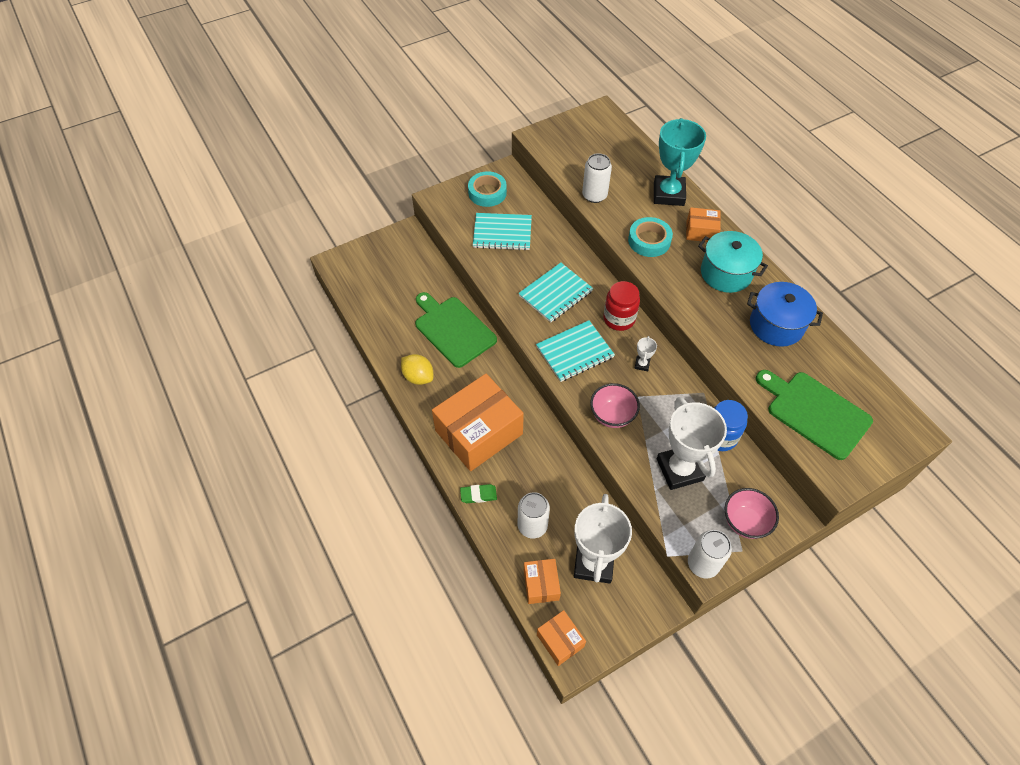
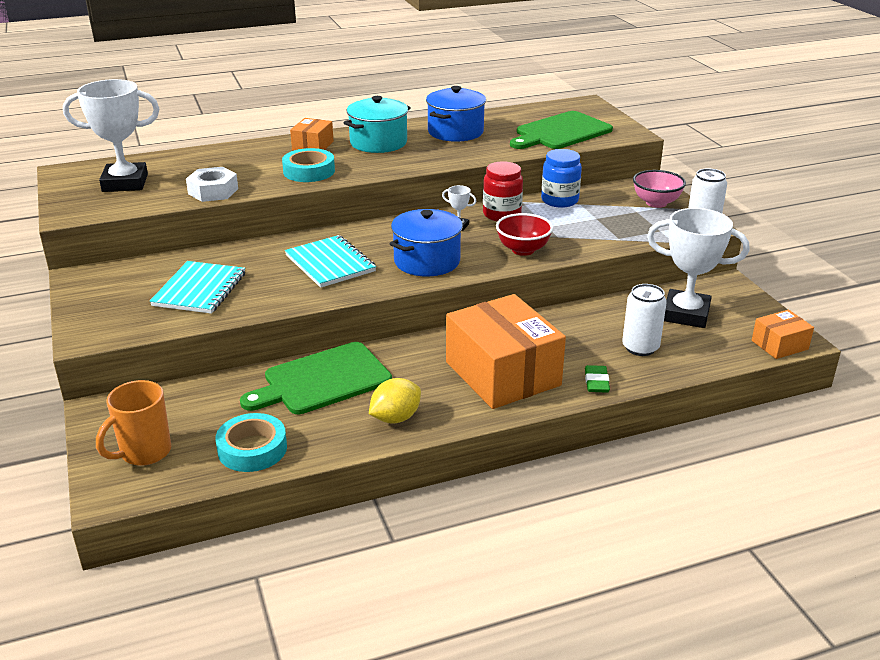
camera: 80 degrees left, 25 degrees down
(371, 265) = (144, 453): none -> orange mug
(487, 193) = (111, 294): turquoise tape -> turquoise tape (252, 449)
(541, 584) = (715, 350): orange box -> none
(574, 352) = (427, 261): turquoise notebook -> blue pot
(594, 195) = (213, 191): white can -> white nut
(612, 415) = (523, 250): pink bowl -> red bowl
(619, 319) = (389, 230): red jar -> red jar (502, 214)
(668, 194) = (244, 153): turquoise trophy -> none
(679, 469) = (596, 224): white trophy -> white trophy (125, 183)

